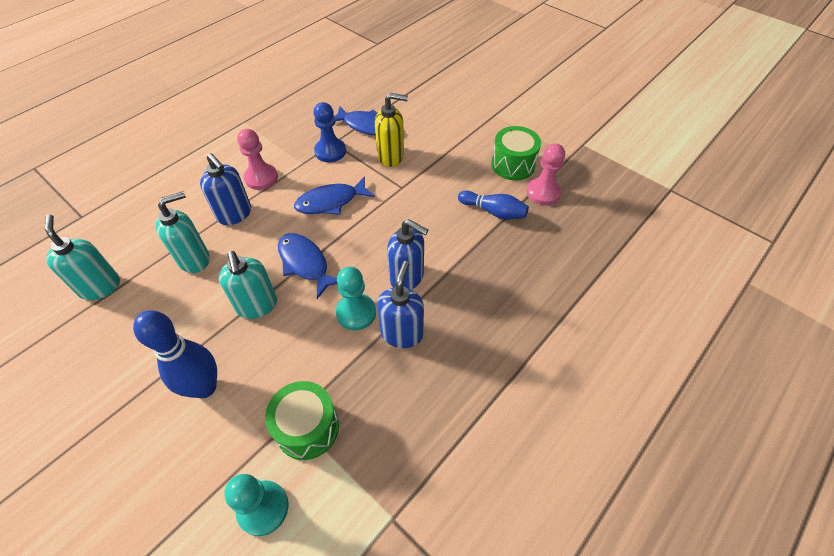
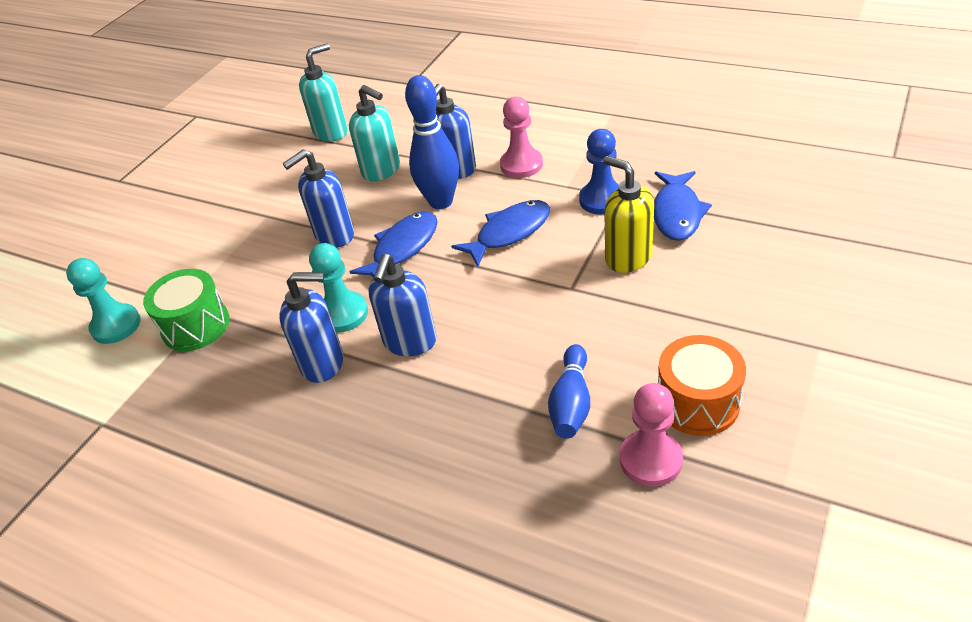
camera: 80 degrees right, 10 degrees down
(204, 387) = (233, 240): blue bowling pin -> blue bowling pin (441, 202)
(257, 306) = (334, 235): turquoise soap dispenser -> blue soap dispenser
(330, 202) = (509, 233): blue fish -> blue fish turned 90 degrees clockwise
(391, 156) = (628, 257): yellow soap dispenser -> yellow soap dispenser turned 150 degrees clockwise
(513, 165) = (697, 402): green drum -> orange drum

